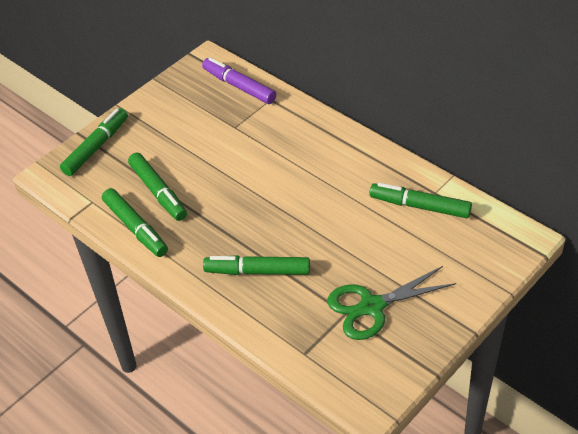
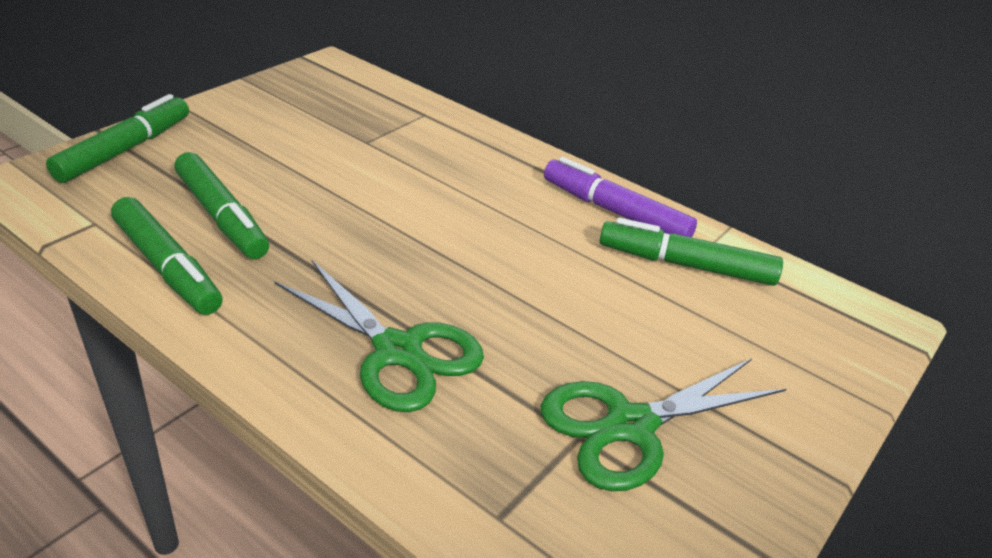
camera: 10 degrees left, 10 degrees down
(239, 86) = (376, 96): purple marker -> purple marker (615, 212)
(257, 271) = (398, 351): green marker -> green scissors

